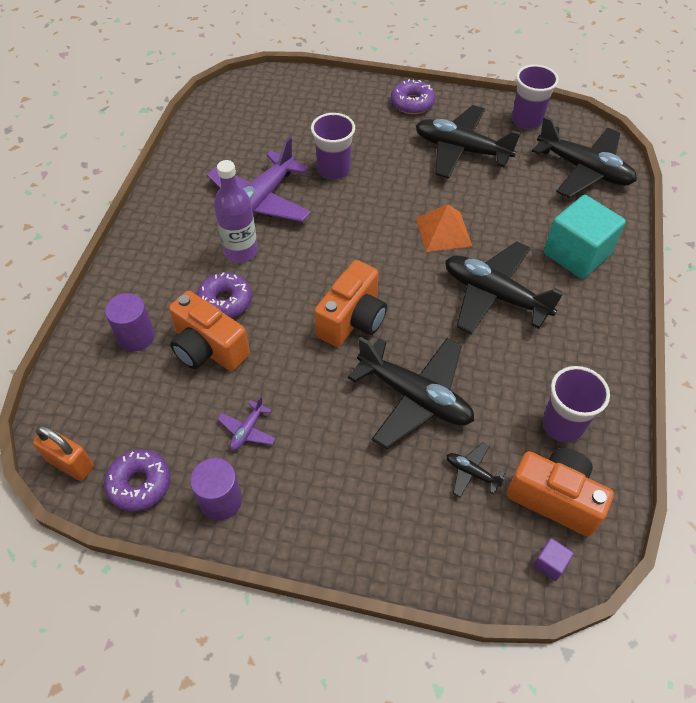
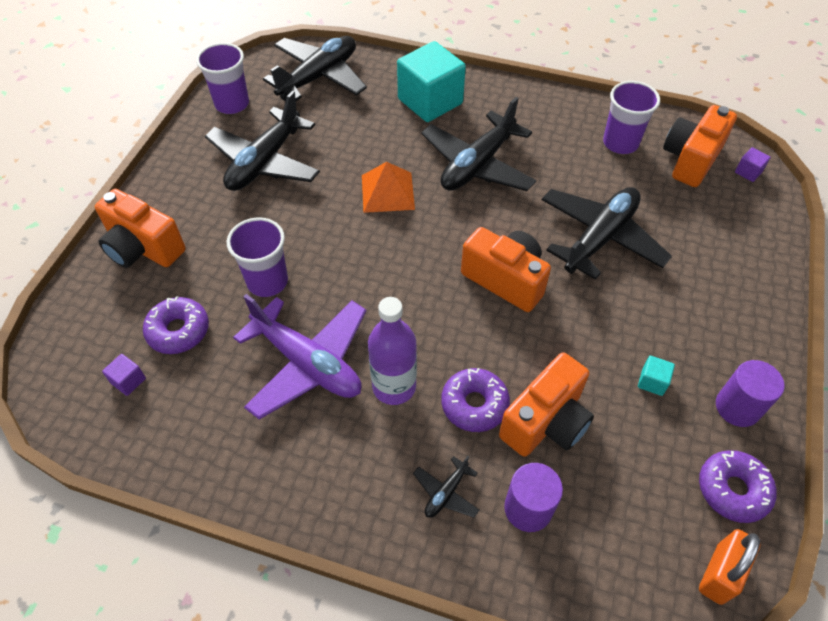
camera: 85 degrees left, 0 degrees up
(244, 116) = (128, 381): none -> purple cube
(247, 430) = (652, 382): purple plane -> turquoise cube
(357, 101) = (143, 248): none -> orange camera
(412, 103) = (168, 195): purple donut -> purple donut (178, 331)
(471, 473) = (675, 207): black plane -> black plane (446, 493)

